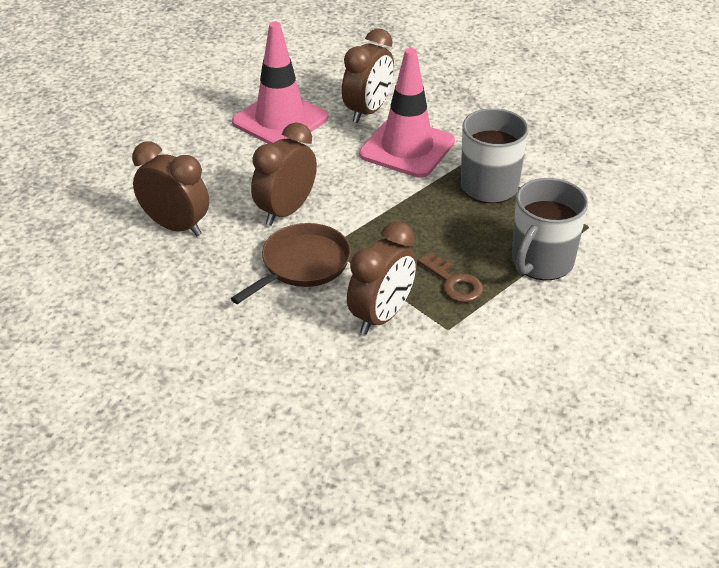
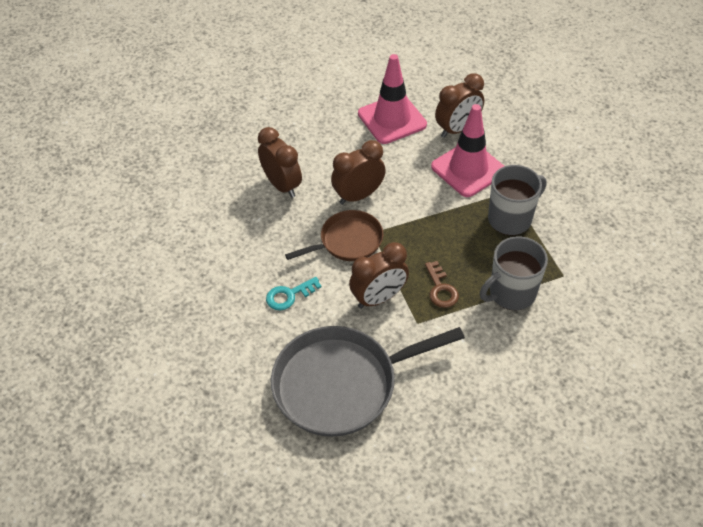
camera: 25 degrees right, 10 degrees up
(259, 349) = (289, 295): none -> turquoise key
(392, 431) = (341, 384): none -> grey pan

